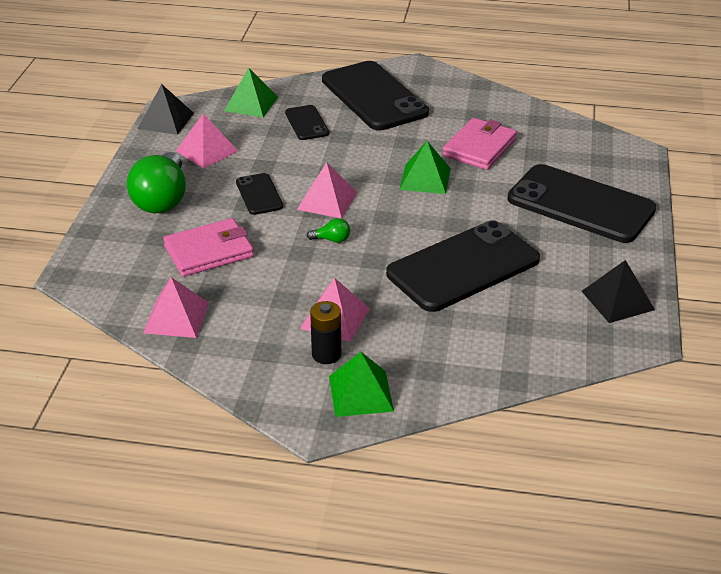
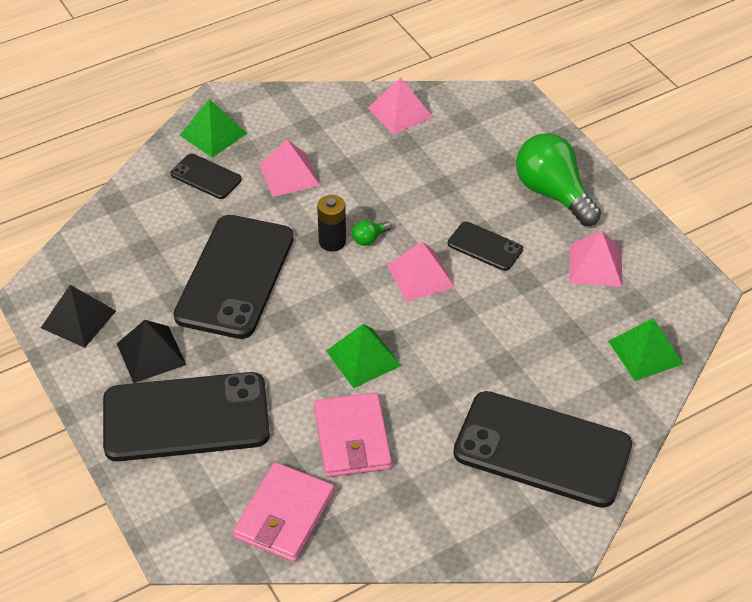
camera: 140 degrees right, 10 degrees up
(166, 120) = (685, 277): black pyramid -> black pyramid (151, 354)
(209, 251) = (449, 171): pink wallet -> pink wallet (284, 515)
(306, 123) = (557, 360): black phone -> black phone (206, 177)
(326, 354) = (265, 146): black battery -> black battery (332, 242)

